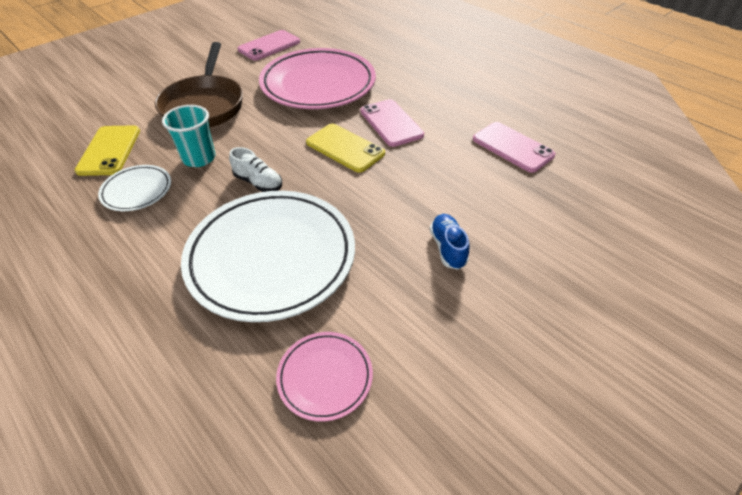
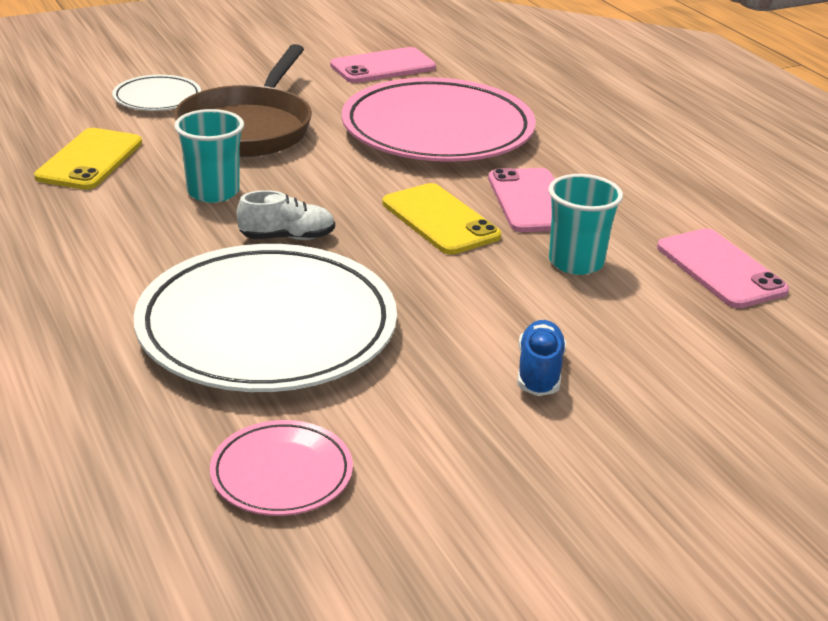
camera: 15 degrees right, 15 degrees down
(137, 191) = (110, 214): white plate -> white plate (157, 98)
(258, 182) = (287, 237): white shoe -> white shoe turned 60 degrees counterclockwise
(434, 161) = (576, 262): none -> turquoise cup

